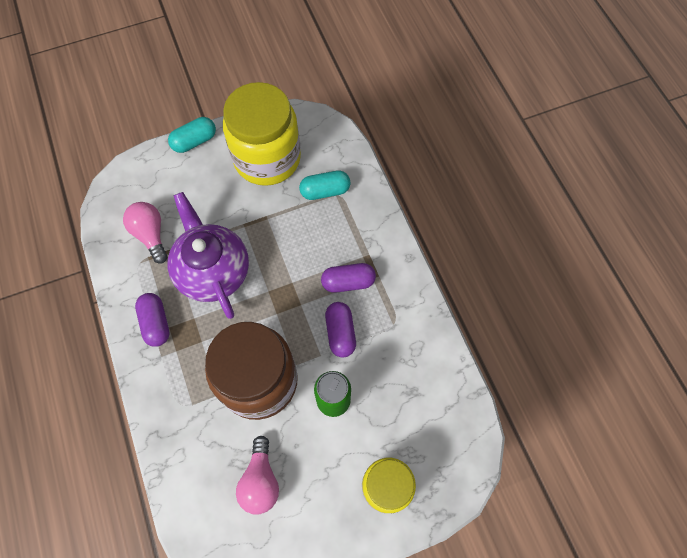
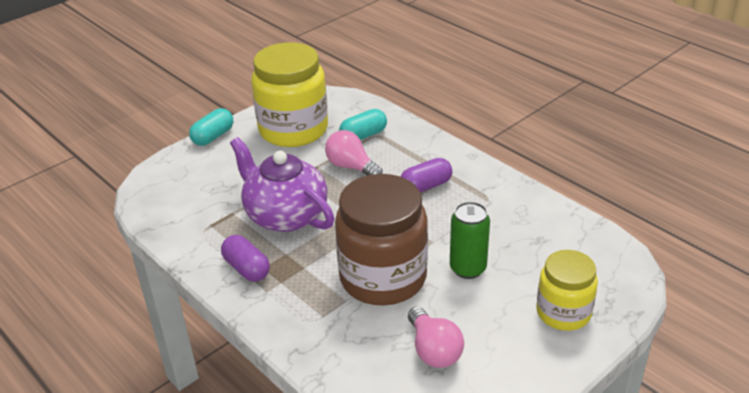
camera: 20 degrees left, 30 degrees down
(150, 235) = (204, 209): pink light bulb -> pink light bulb (351, 167)
(340, 333) = (442, 221): purple capsule -> none

